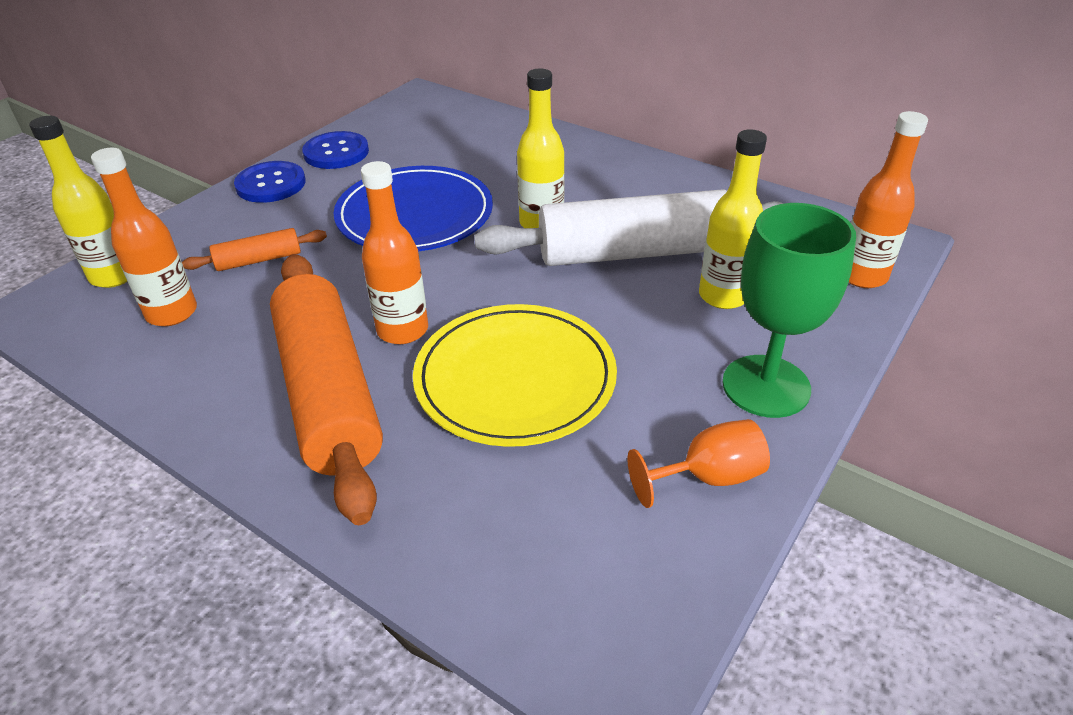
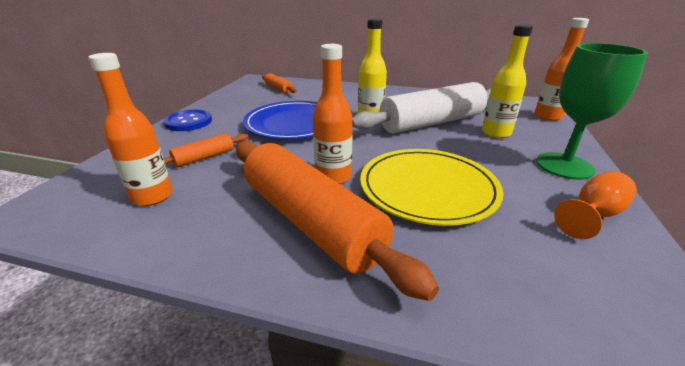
camera: 20 degrees left, 10 degrees down
(114, 276) = (91, 183): yellow bottle -> none
(336, 152) = (223, 104): blue button -> none
(442, 127) = (278, 89): none -> orange rolling pin

